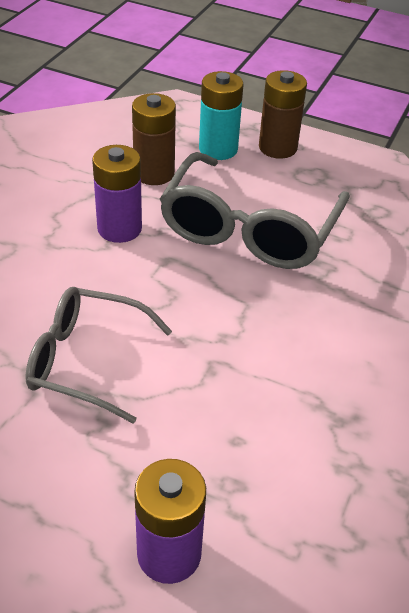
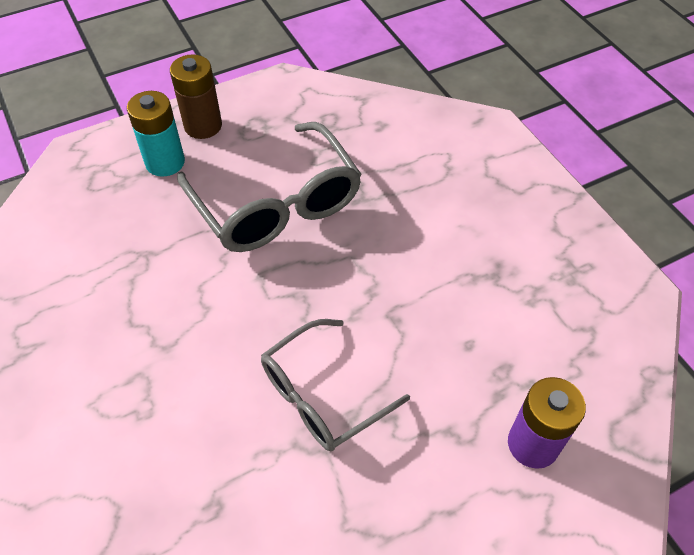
camera: 50 degrees left, 10 degrees up
(119, 229) = (194, 286): purple battery -> none
(154, 173) = (150, 222): brown battery -> none

